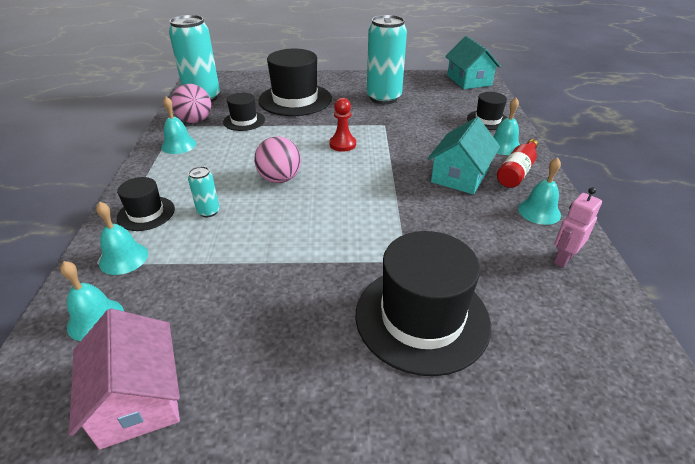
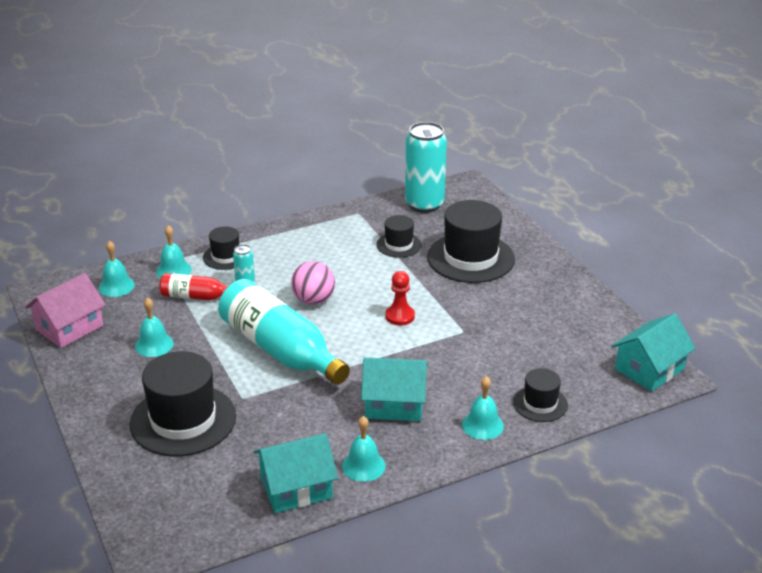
camera: 65 degrees right, 5 degrees down
(178, 145) = (328, 229): turquoise bell -> turquoise bell (154, 345)
(195, 121) = (376, 219): pink ball -> none
(341, 216) = (280, 350): none -> turquoise bottle
(384, 98) = (530, 314): turquoise can -> none
(516, 171) = (431, 442): red bottle -> red bottle (196, 296)
(563, 258) = (296, 488): pink robot -> turquoise house

